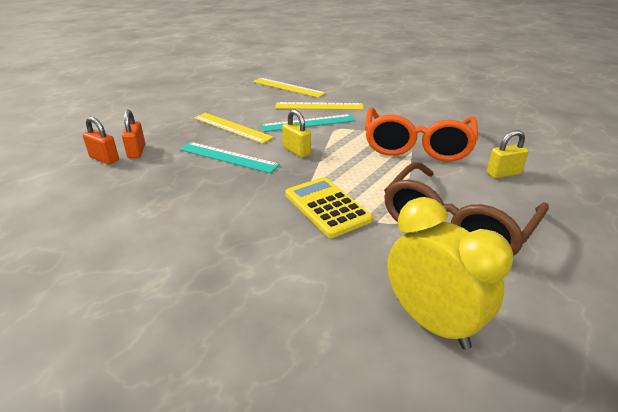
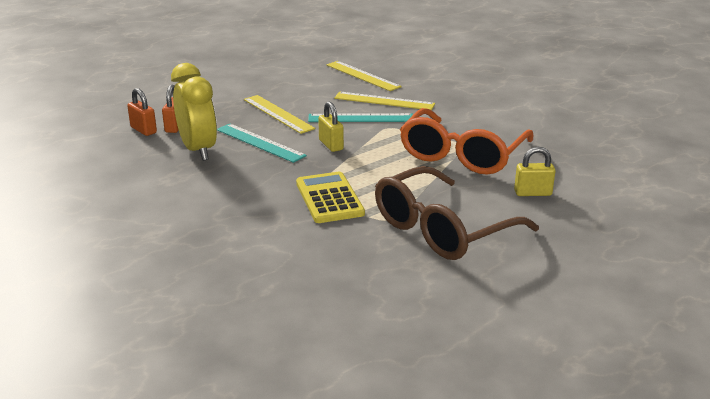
camera: 15 degrees right, 5 degrees down
(431, 322) = (361, 292): yellow clock -> yellow clock (198, 150)

